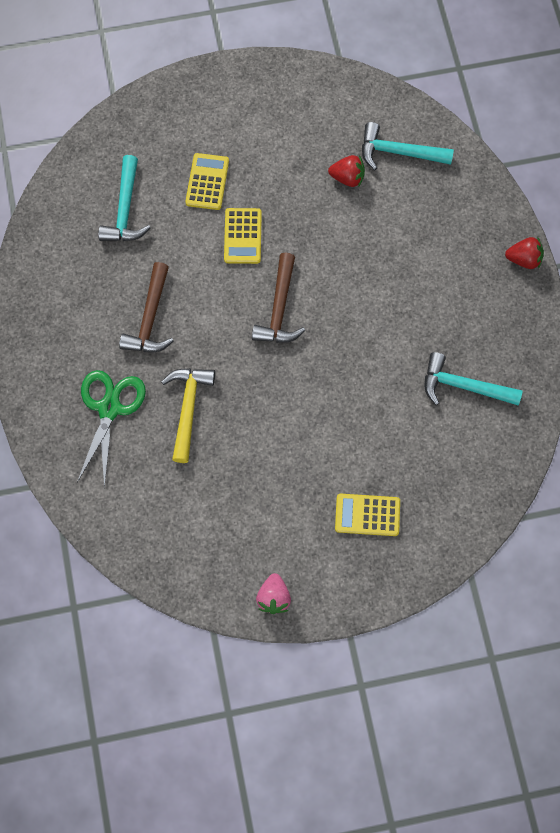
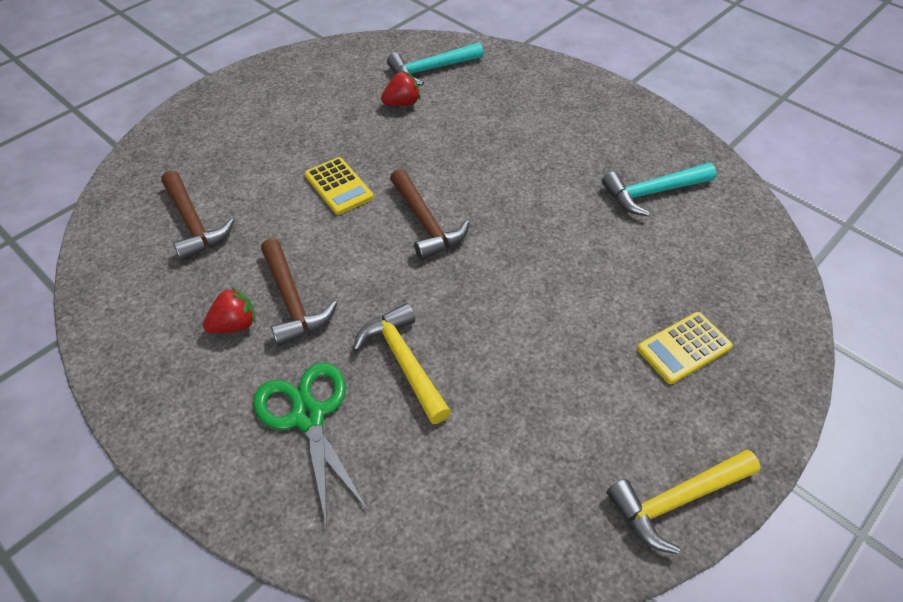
camera: 35 degrees left, 20 degrees down
(125, 210) = (193, 224): turquoise hammer -> brown hammer
(207, 182) = (268, 164): yellow calculator -> none
(273, 597) = (676, 501): pink strawberry -> yellow hammer
(523, 259) = (603, 87): red strawberry -> red strawberry (234, 325)

